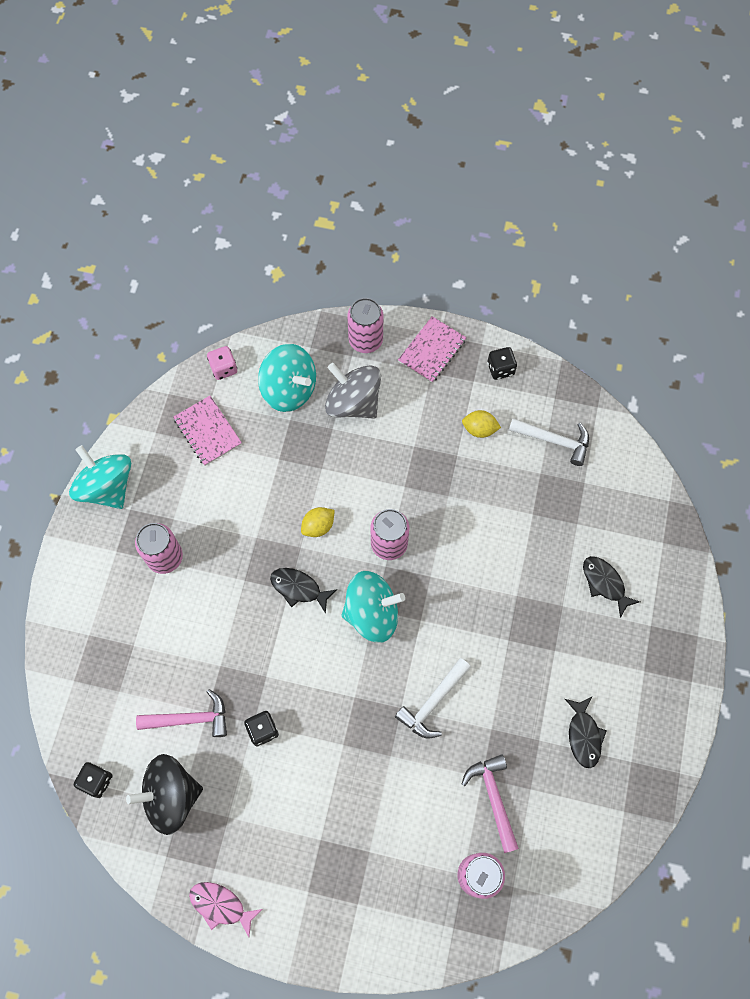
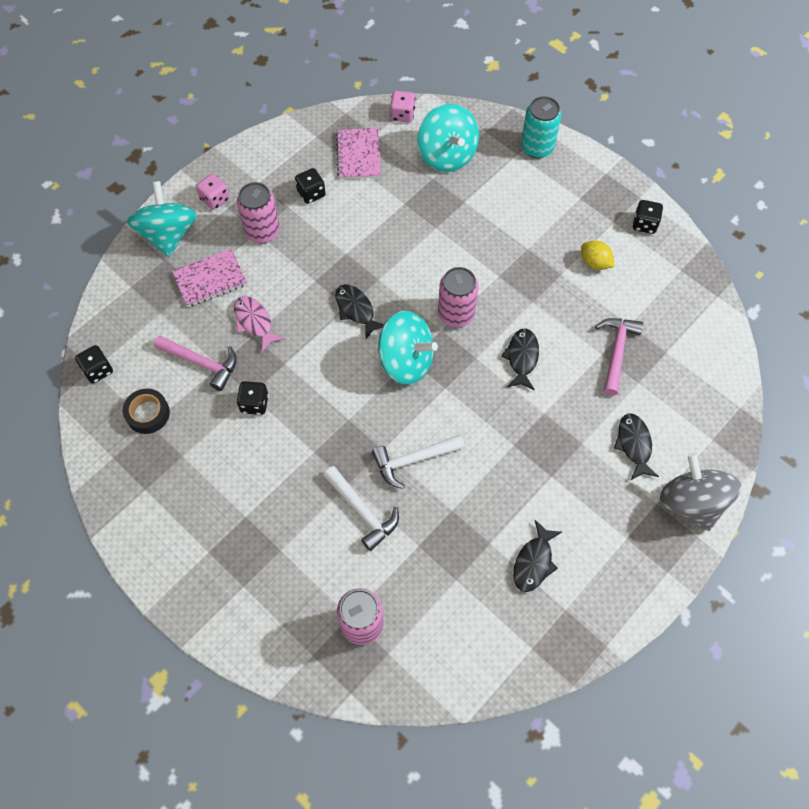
camera: 30 degrees right, 5 degrees down
(98, 548) = (215, 199): none -> pink dice
(107, 487) = (251, 158): turquoise spinning top -> turquoise spinning top (168, 234)
(171, 796) = (148, 414): black spinning top -> black tape
(187, 494) = (311, 193): none -> black dice
(221, 905) = (131, 521): pink fish -> pink fish (254, 322)
(318, 526) = (404, 270): yellow lemon -> none
(353, 403) = (495, 190): grey spinning top -> grey spinning top (691, 502)
(365, 340) = (537, 147): pink can -> turquoise can
(432, 351) = (591, 182): pink notebook -> pink notebook (210, 279)
(469, 554) = (522, 358): none -> black fish
(493, 797) = (417, 568): pink hammer -> pink hammer (616, 352)
(554, 441) = (659, 304): white hammer -> white hammer (362, 511)

